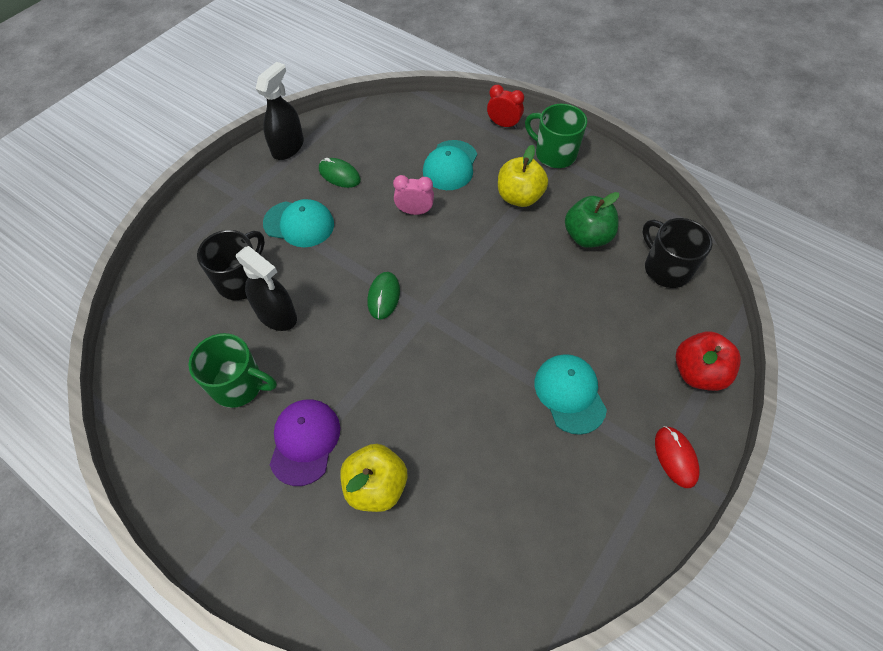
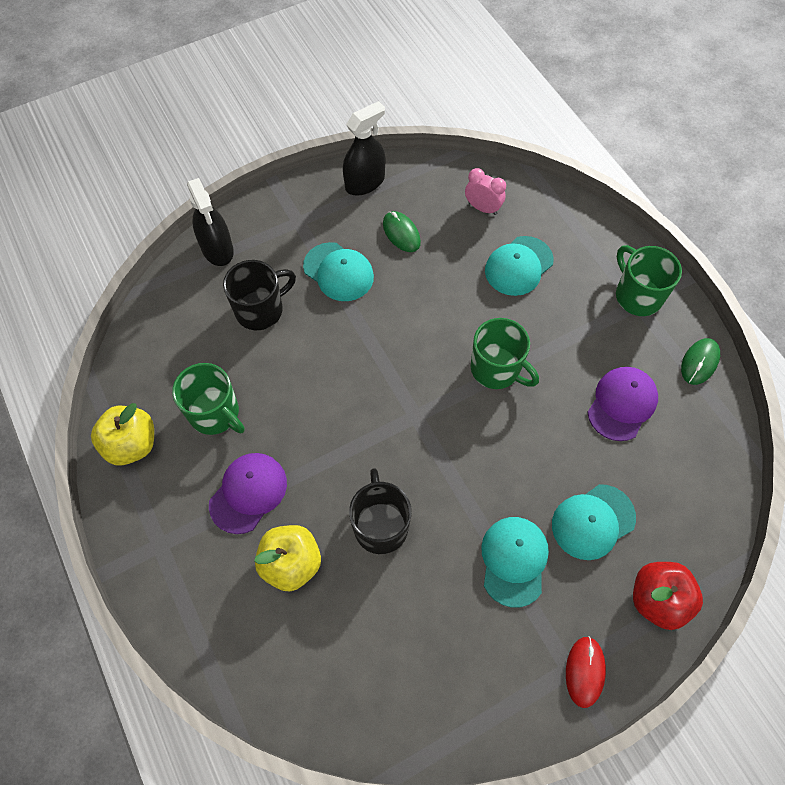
camera: 25 degrees right, 5 degrees up
(276, 315) = (277, 358): black spray bottle -> black spray bottle (217, 249)
(384, 296) = (384, 382): green mouse -> green mouse (699, 362)
(414, 211) = (457, 303): pink clock -> pink clock (482, 208)
(474, 249) = (496, 369): none -> green mug
(503, 124) = (599, 239): red clock -> none
(519, 197) = (573, 330): yellow apple -> yellow apple (132, 444)
(587, 236) = (622, 404): green apple -> purple cap
(615, 335) = (593, 522): none -> turquoise cap
(666, 268) = (688, 475): black mug -> black mug (380, 525)

